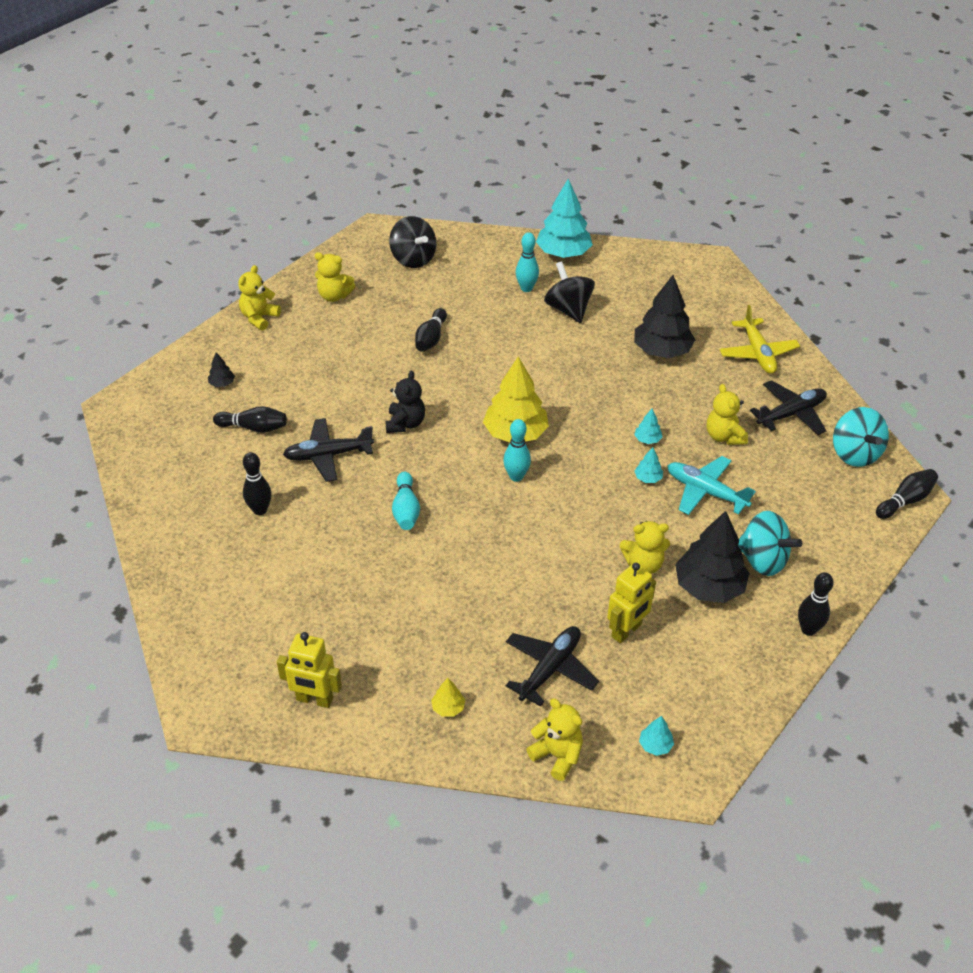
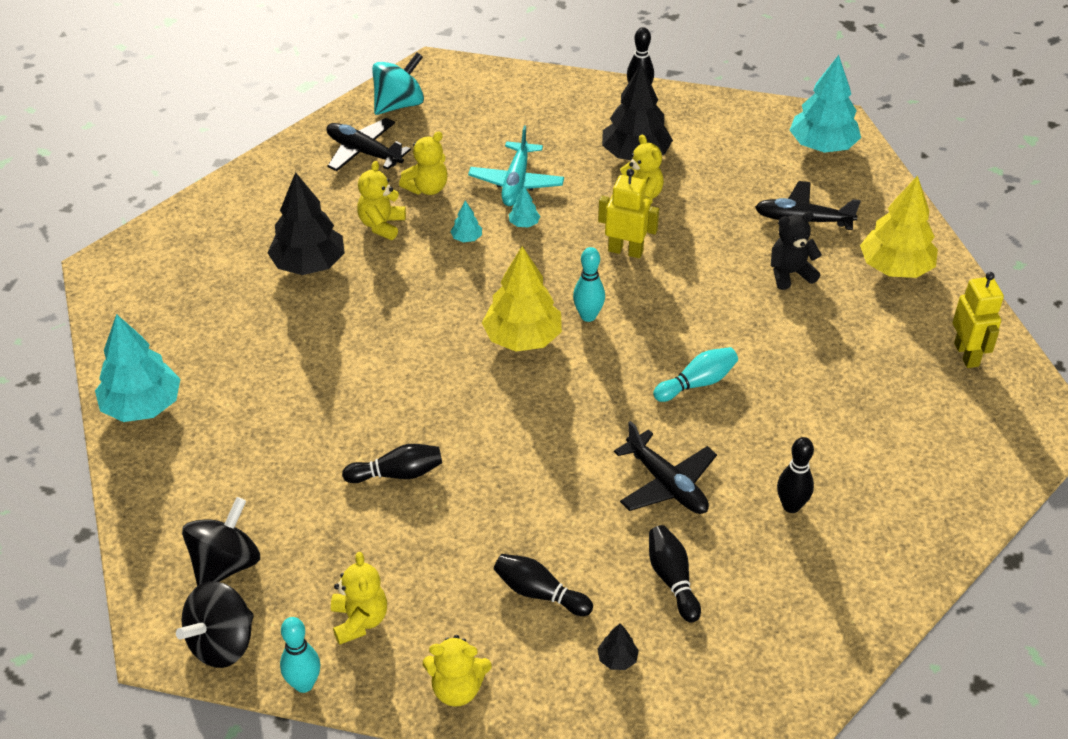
camera: 115 degrees left, 0 degrees up
(405, 423) = (568, 436): black teddy bear -> black teddy bear (790, 273)
(448, 708) = (895, 267): yellow tree -> yellow tree, size x2.34
(526, 288) = (241, 417): turquoise bowling pin -> turquoise bowling pin (304, 684)
(557, 755) = (880, 193): yellow teddy bear -> yellow teddy bear (381, 225)
(568, 309) = (268, 364): black spinning top -> black spinning top (222, 643)
(626, 631) = (724, 189): yellow robot -> yellow robot (625, 251)
(655, 745) = (822, 146): turquoise tree -> turquoise tree, size x2.34
(758, 353) = (273, 193): yellow plane -> none
(763, 560) = (579, 132): turquoise spinning top -> none
(905, 501) = (445, 68): black bowling pin -> black bowling pin (539, 593)

